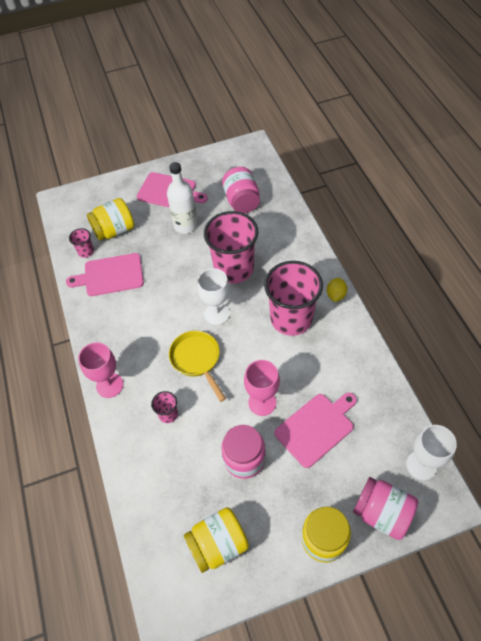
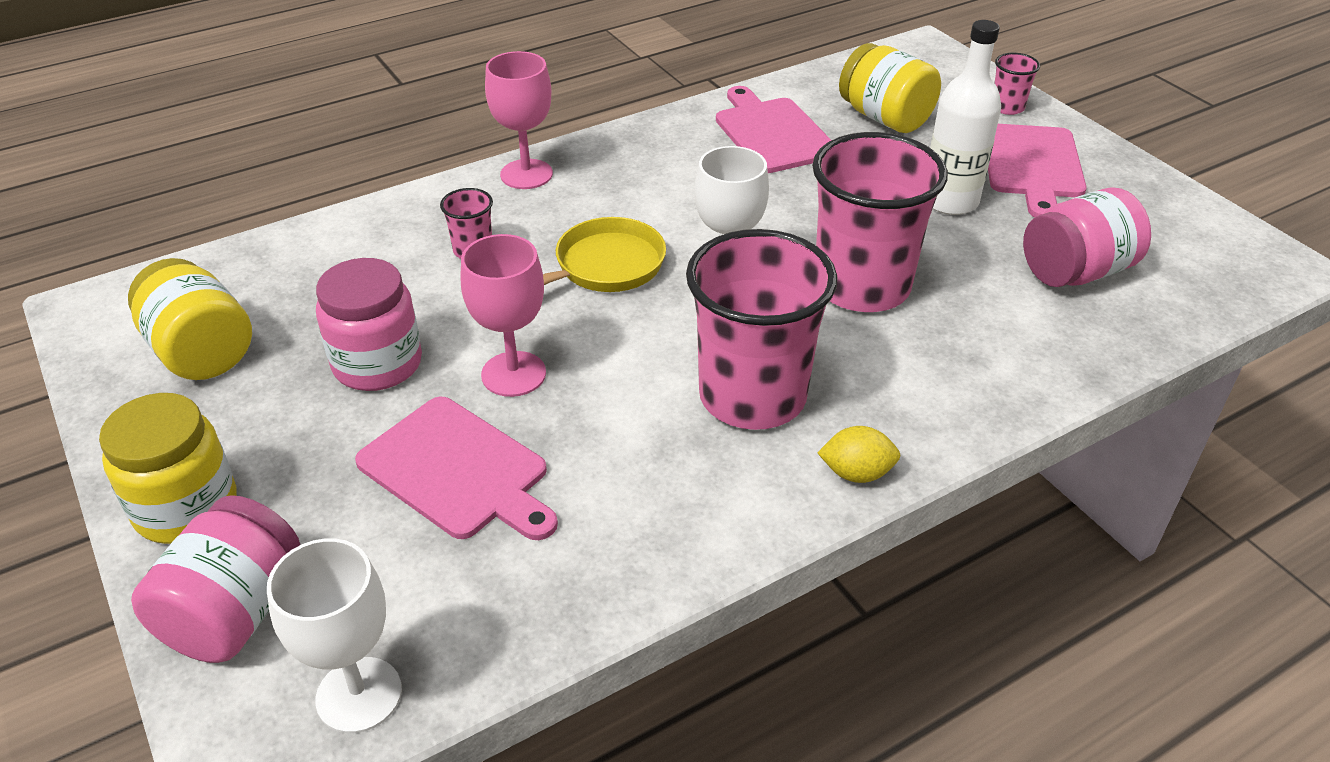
camera: 75 degrees right, 15 degrees down
(86, 251) = (816, 97): pink cup -> pink cup (1007, 107)

